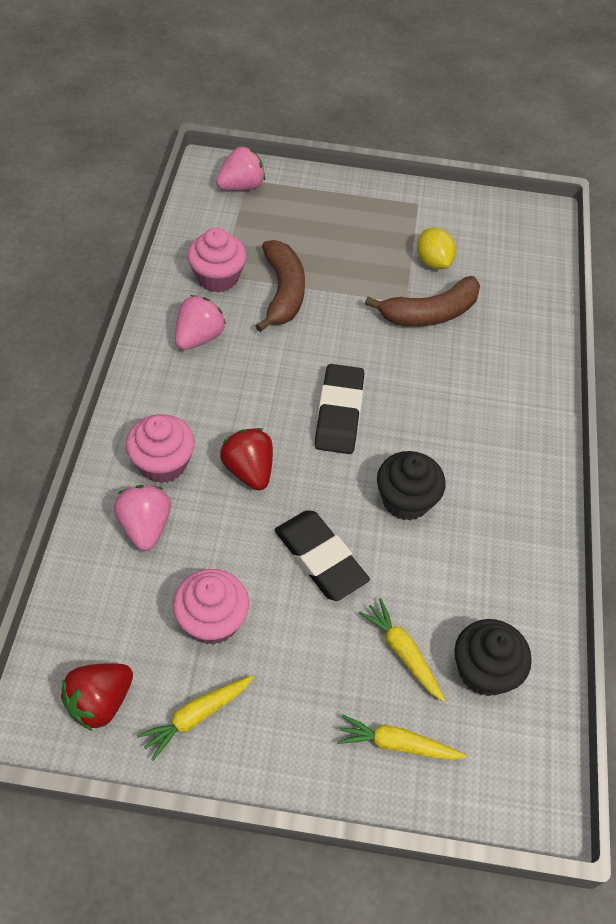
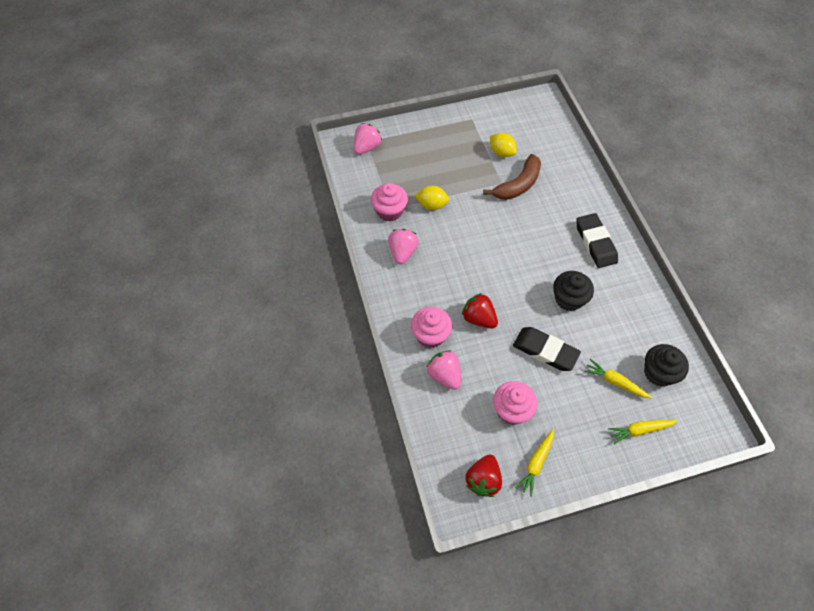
camera: 20 degrees left, 5 degrees up
(283, 292) = (431, 205): brown banana -> yellow lemon
(339, 413) = (505, 264): black eraser -> black eraser (595, 243)

